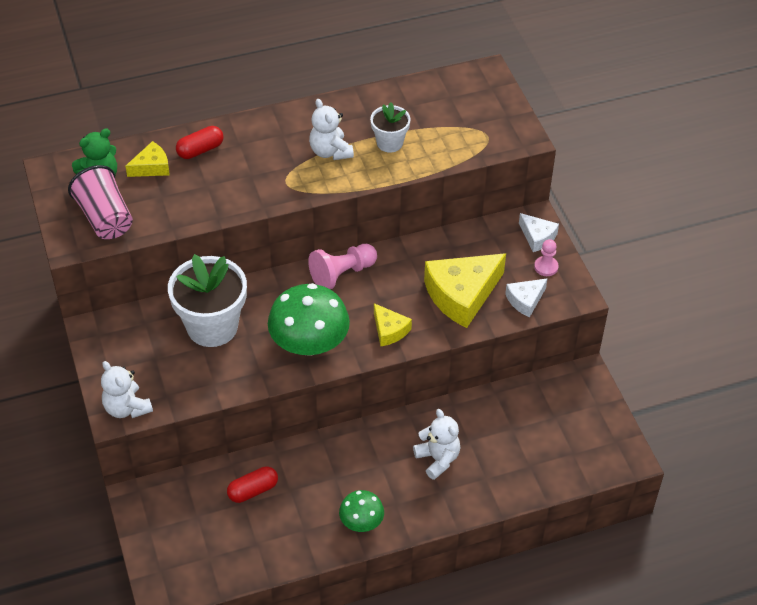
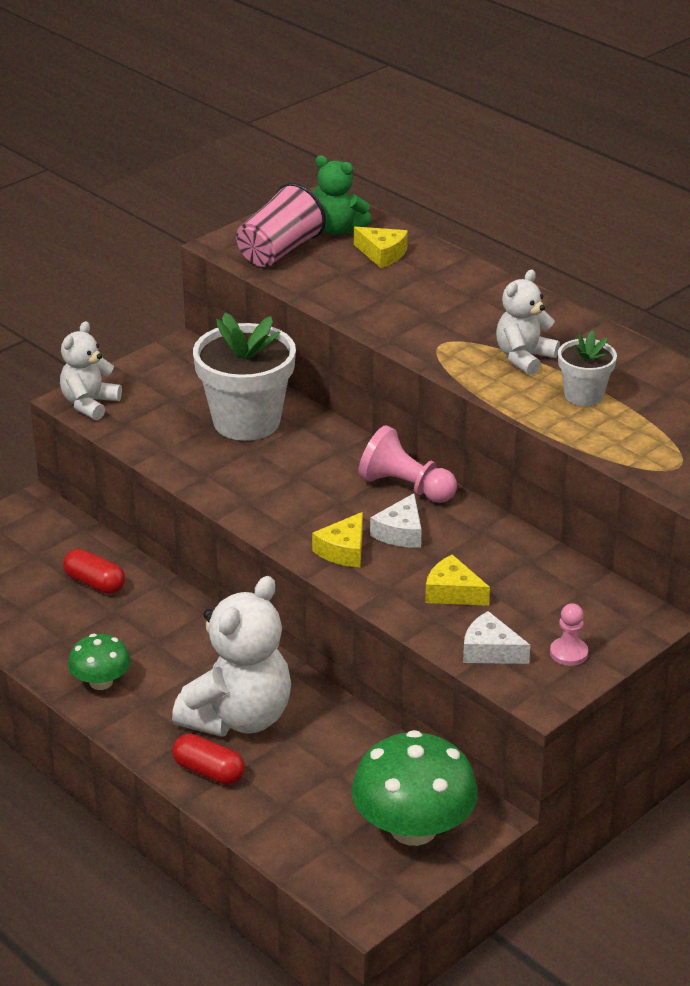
camera: 65 degrees right, 15 degrees down
(200, 150) = (439, 274): red capsule -> red capsule (209, 771)
(309, 343) = (275, 496): green mushroom -> green mushroom (413, 828)
(438, 459) = (238, 717): white teddy bear -> white teddy bear, size x1.72
(462, 295) = (452, 592): yellow cheese -> yellow cheese, size x0.51
(537, 237) = (618, 630): white cheese -> white cheese (400, 532)

